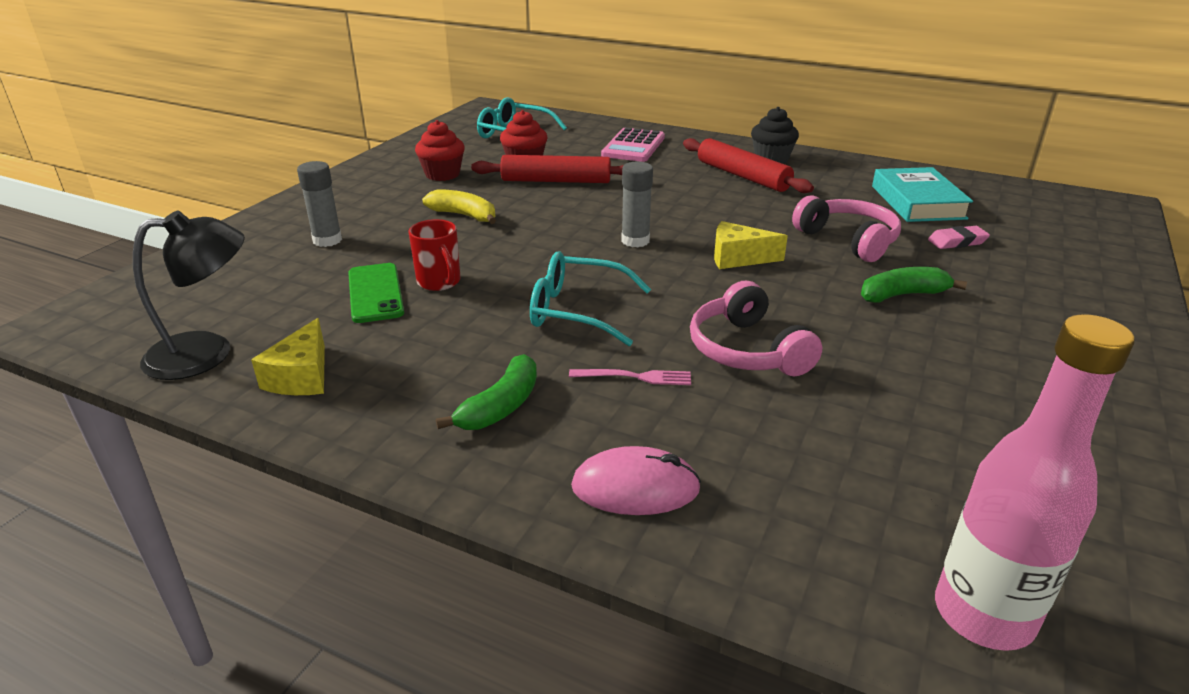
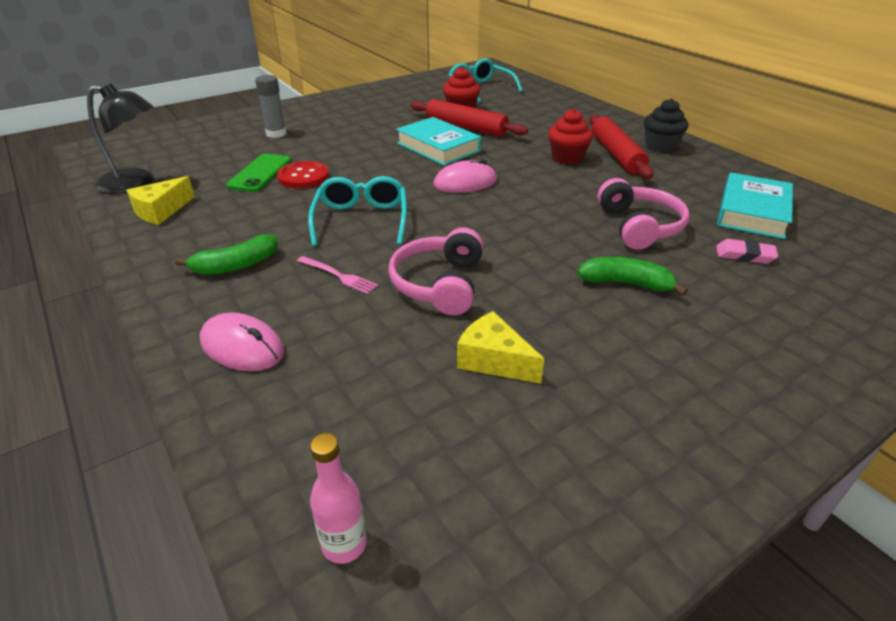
camera: 30 degrees right, 5 degrees up
(439, 282) = (303, 177): red mug -> red button
(442, 174) = (396, 107): red cupcake -> red cupcake (567, 158)
(464, 215) = (375, 137): yellow banana -> none
(555, 210) = (438, 147): none -> turquoise book
(577, 311) = (361, 220): turquoise glasses -> turquoise glasses turned 45 degrees clockwise
(633, 146) = (557, 114): pink calculator -> none
(635, 241) = (465, 182): grey glue stick -> pink mouse
(738, 258) = (526, 215): yellow cheese -> yellow cheese (493, 360)
(983, 615) = (344, 544): pink bottle -> pink bottle, size x0.52

